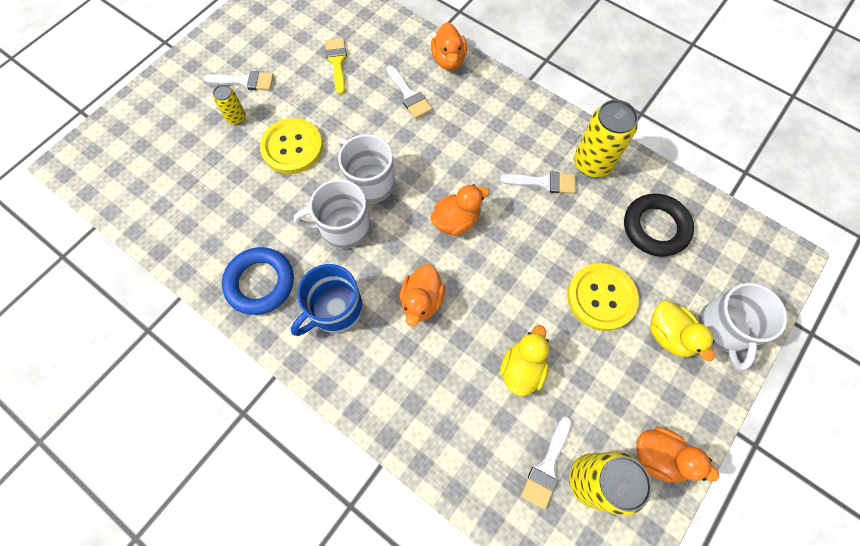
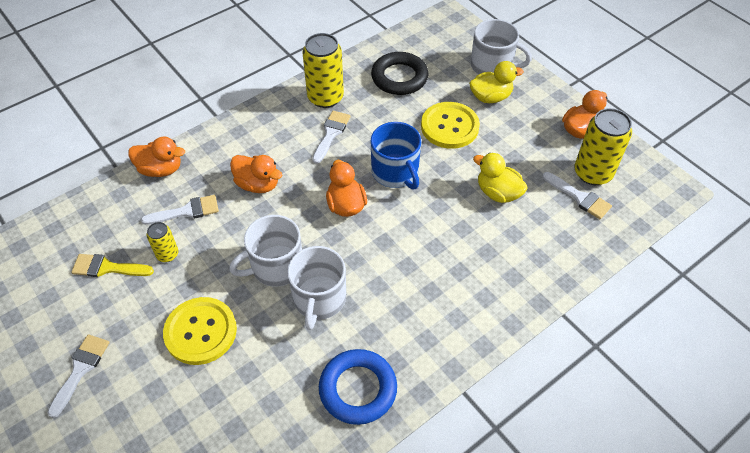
camera: 75 degrees left, 15 degrees down
(236, 118) = (130, 386): yellow can -> yellow can (167, 254)
(335, 309) = (407, 323): blue mug -> blue mug (395, 172)
(421, 301) = (418, 250): orange duck -> orange duck (258, 184)

